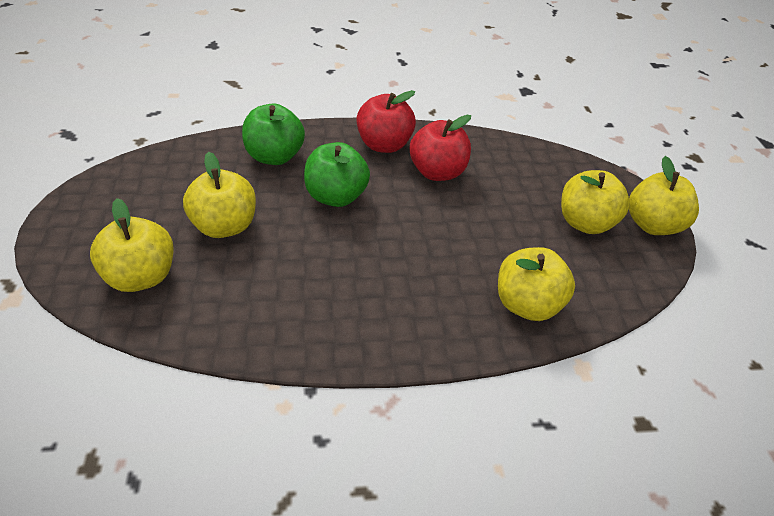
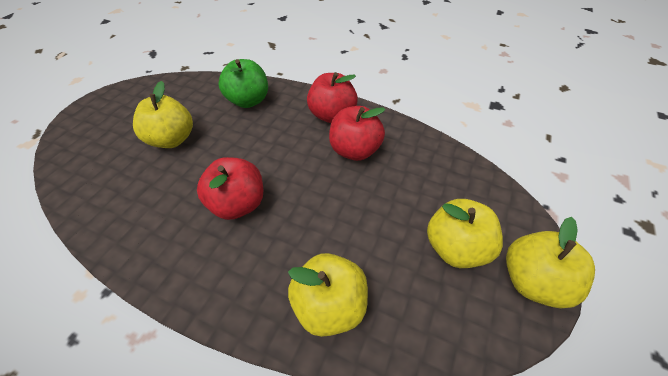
camera: 35 degrees right, 5 degrees up
(141, 276) = (95, 155): yellow apple -> none
(335, 196) = (261, 144): green apple -> none
(369, 260) = (238, 204): none -> red apple

